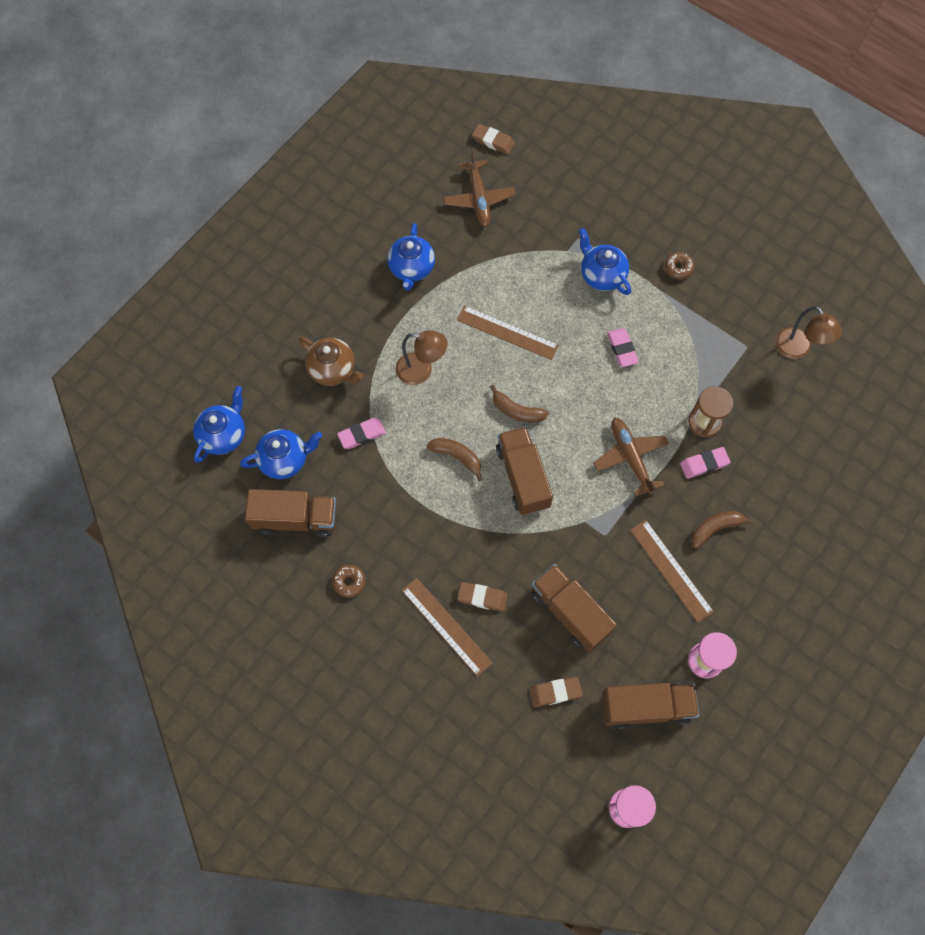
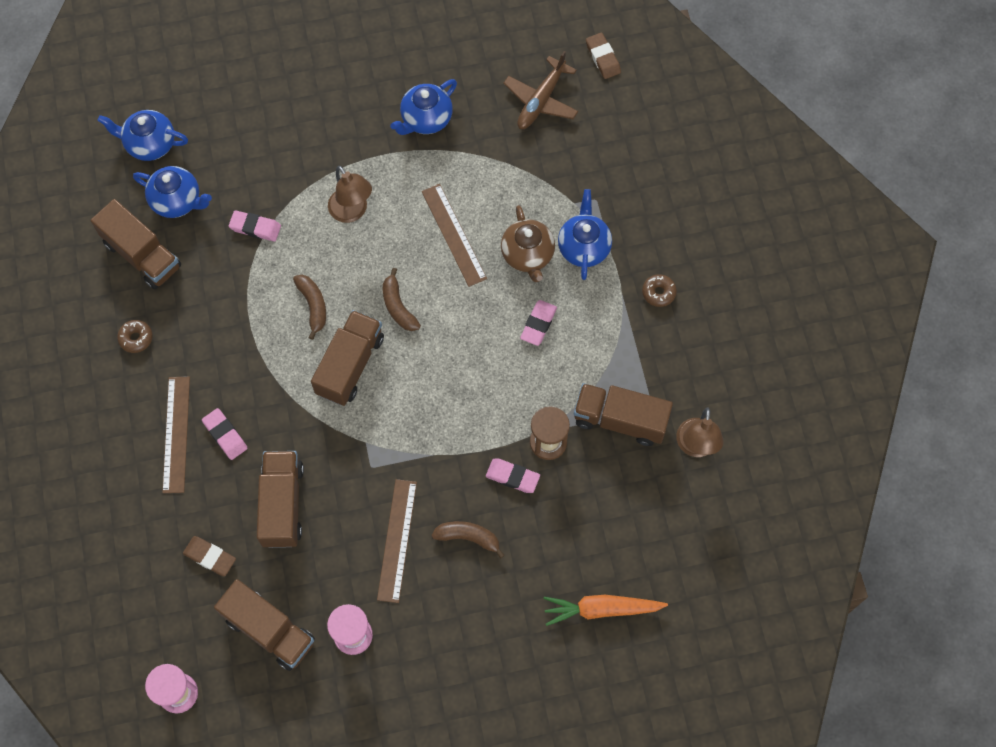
camera: 40 degrees right, 0 degrees up
(224, 435) = (150, 144): blue teapot -> blue teapot turned 150 degrees counterclockwise
(333, 370) = (282, 156): brown teapot -> brown teapot (528, 255)
(482, 597) = (225, 435): brown eraser -> pink eraser
(630, 458) = (455, 421): brown plane -> none
(735, 370) = (620, 420): none -> brown truck
(843, 504) = (601, 609): none -> orange carrot

